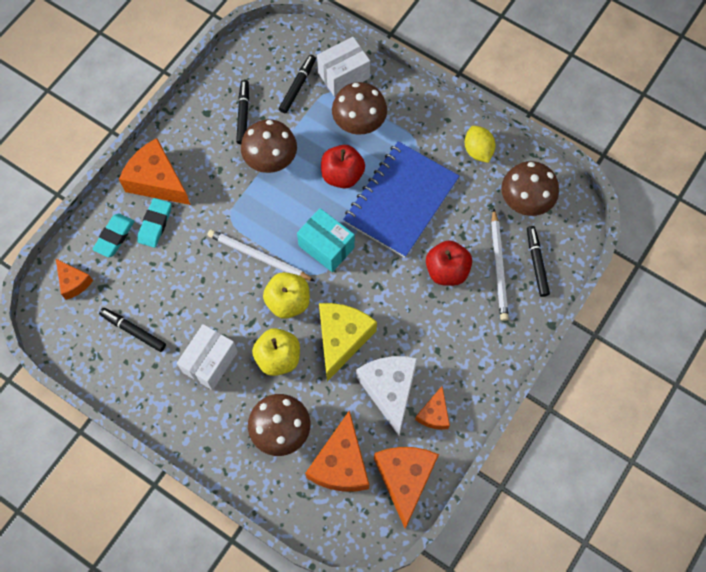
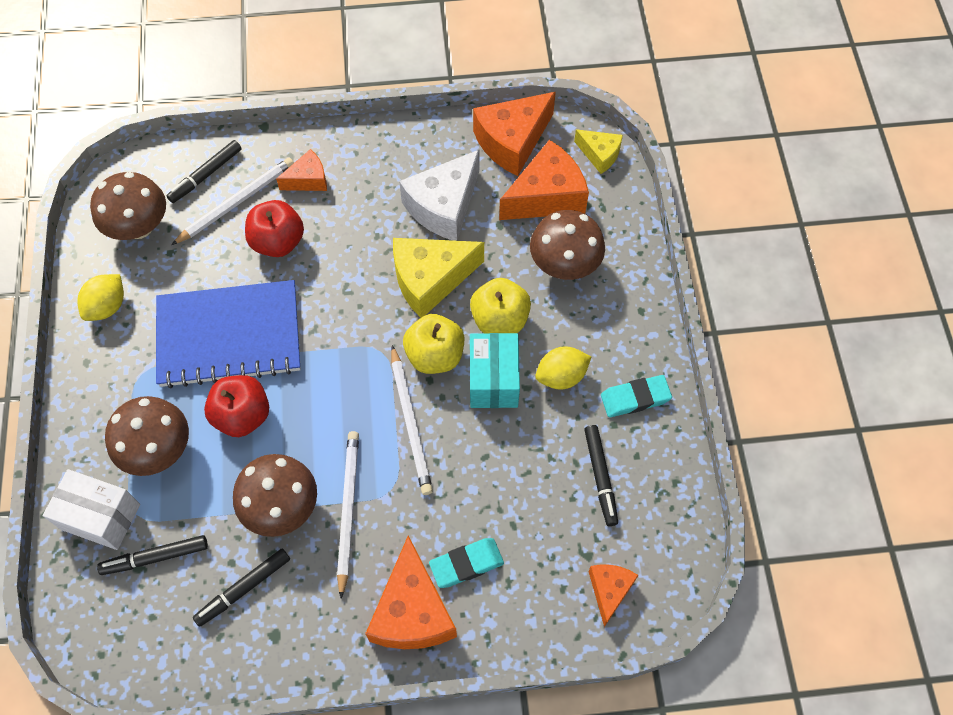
camera: 130 degrees left, 5 degrees down
(114, 237) = (520, 596): turquoise eraser -> turquoise eraser (635, 398)
(210, 362) = (561, 376): white box -> yellow lemon
(238, 189) = (348, 510): none -> white pencil
(326, 246) = (343, 367): turquoise box -> turquoise box (493, 380)
(343, 531) = (600, 154): none -> yellow cheese
(434, 414) = (433, 158): orange cheese -> orange cheese (308, 179)

